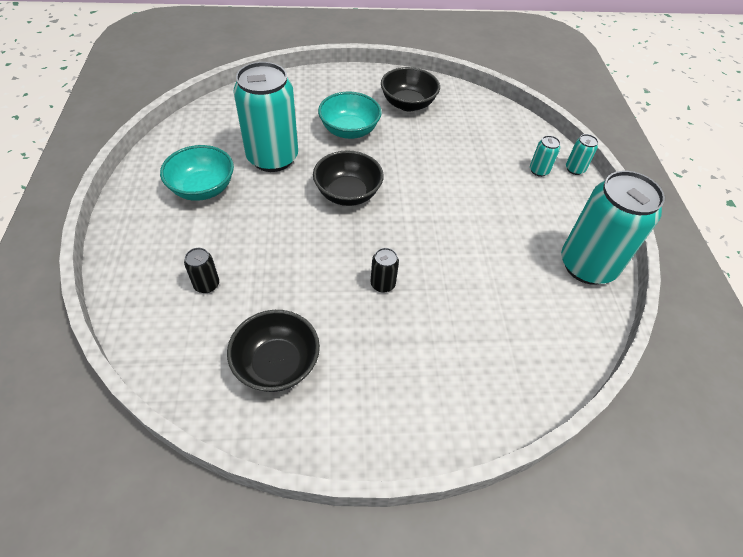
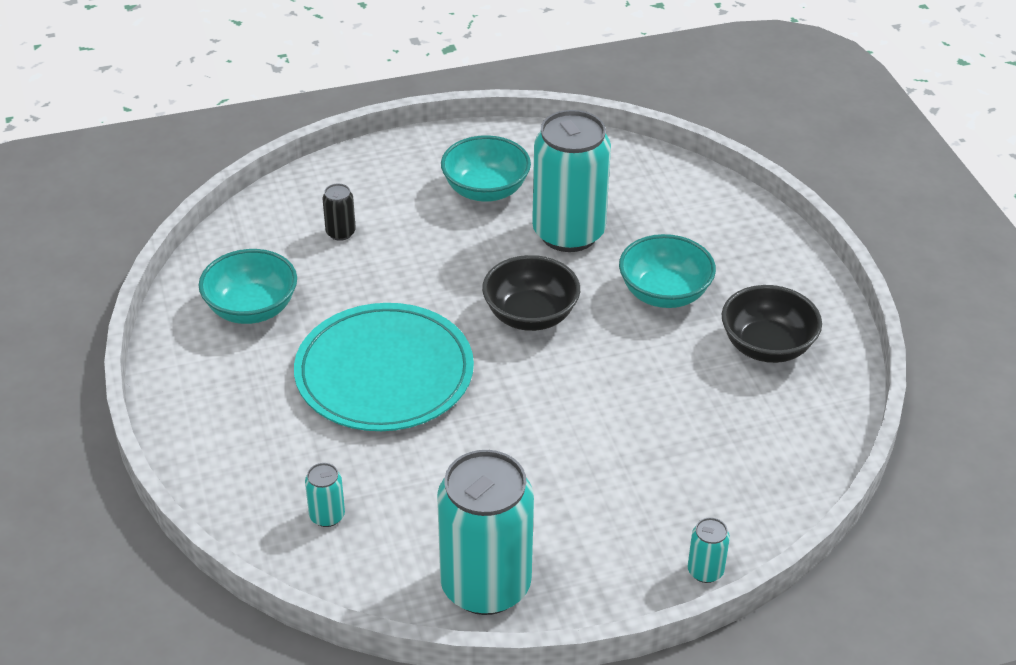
camera: 80 degrees right, 10 degrees down
(277, 364) = (251, 309): black bowl -> turquoise bowl
(382, 284) = (384, 373): black can -> turquoise plate
(539, 171) = (678, 522): turquoise can -> turquoise can (327, 516)

